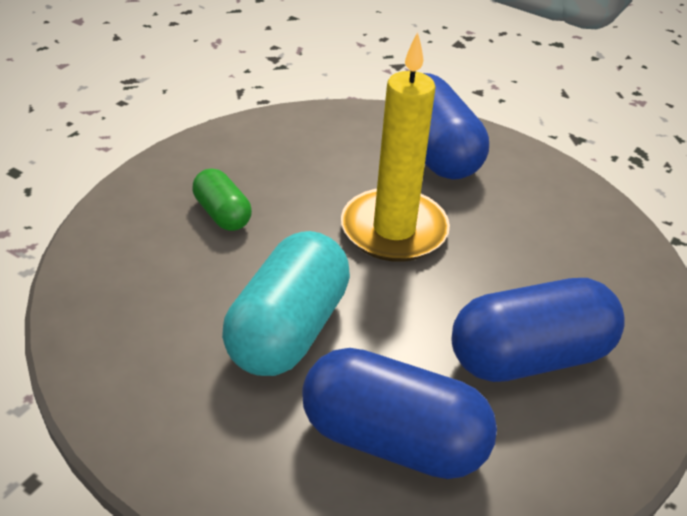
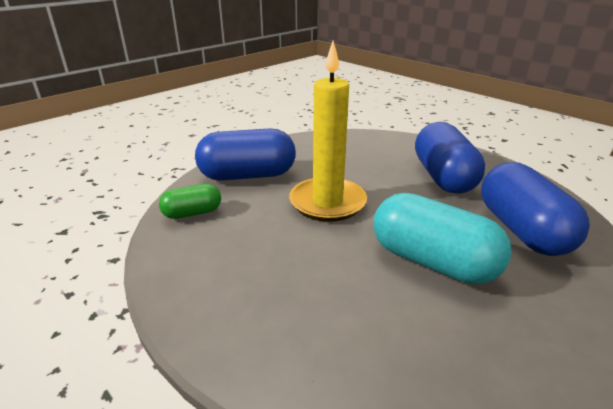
camera: 75 degrees left, 10 degrees down
(222, 214) = (287, 285): green capsule -> green capsule (192, 213)
(393, 440) = (522, 230): blue capsule -> blue capsule turned 45 degrees counterclockwise

